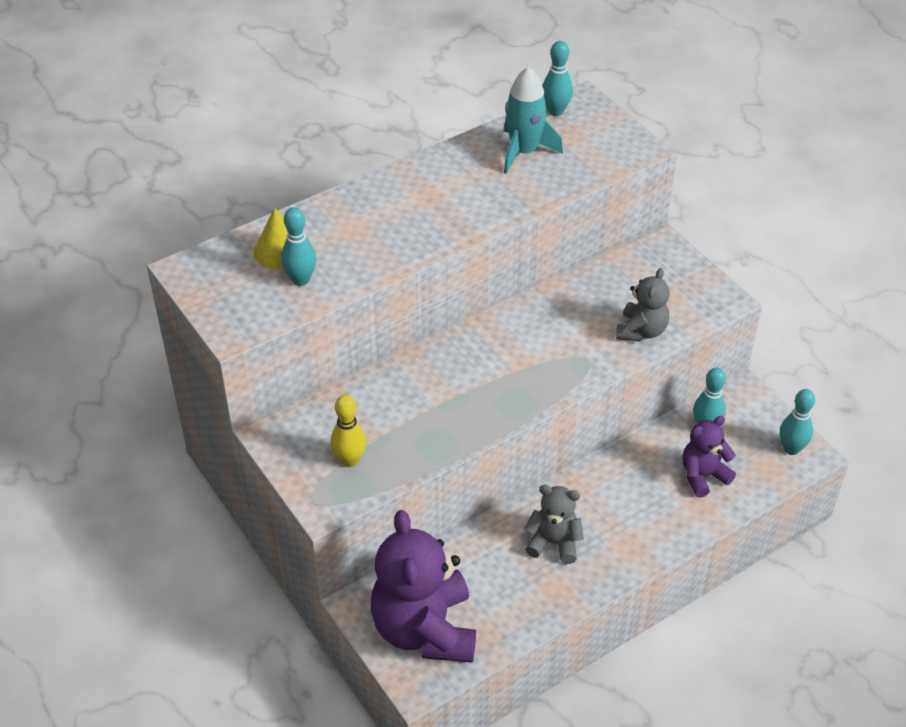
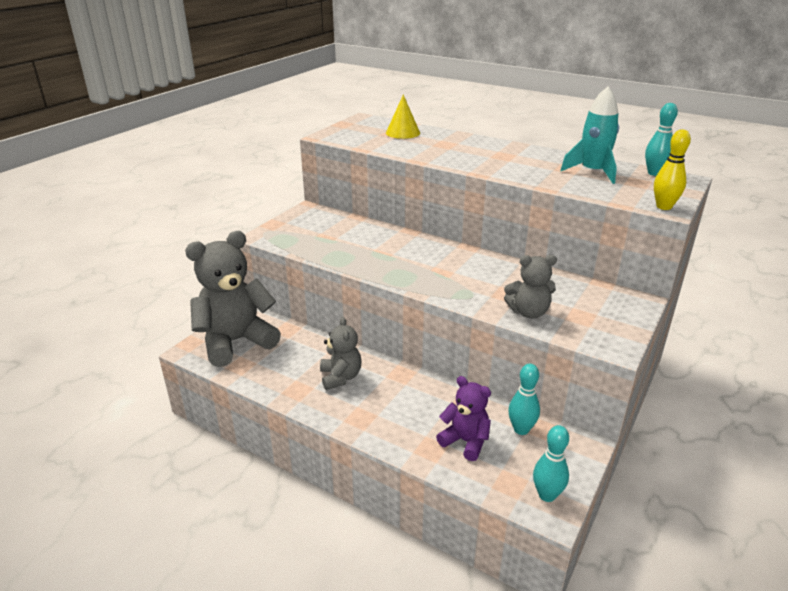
camera: 65 degrees right, 15 degrees down
(301, 280) = (384, 141): turquoise bowling pin -> none
(350, 460) = (304, 235): yellow bowling pin -> yellow bowling pin (664, 207)
(424, 629) = (236, 341): purple teddy bear -> grey teddy bear

